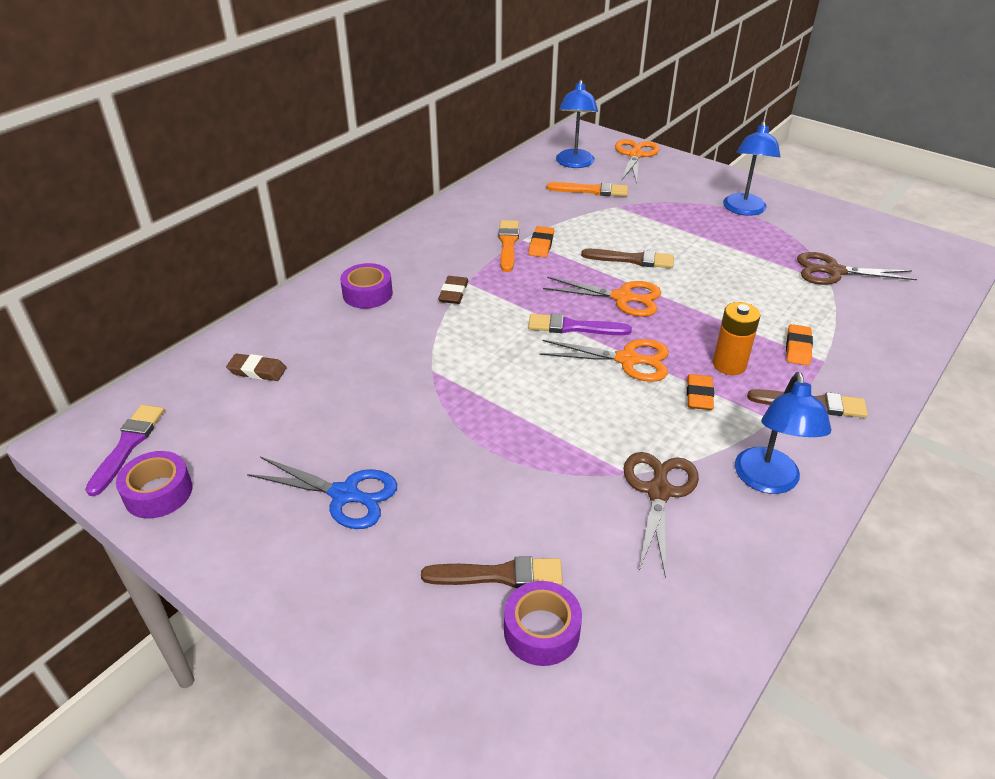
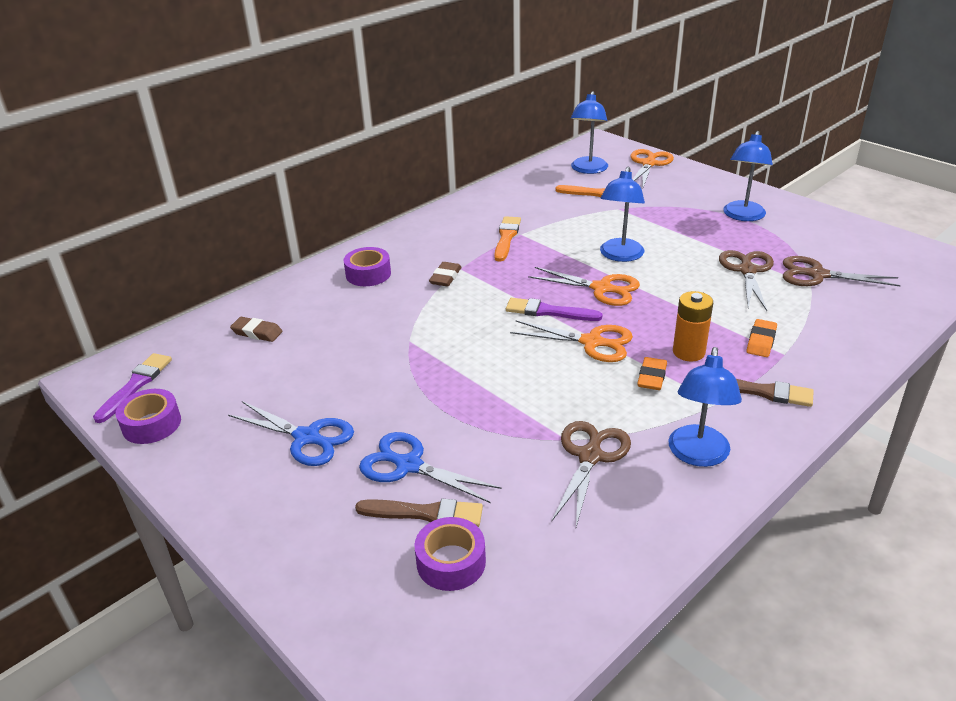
camera: 10 degrees right, 5 degrees down
(467, 519) = (409, 465): none -> blue scissors
(541, 245) = (537, 239): orange eraser -> none
(632, 259) = (620, 256): brown brush -> blue lamp
(764, 270) = (747, 271): none -> brown scissors

